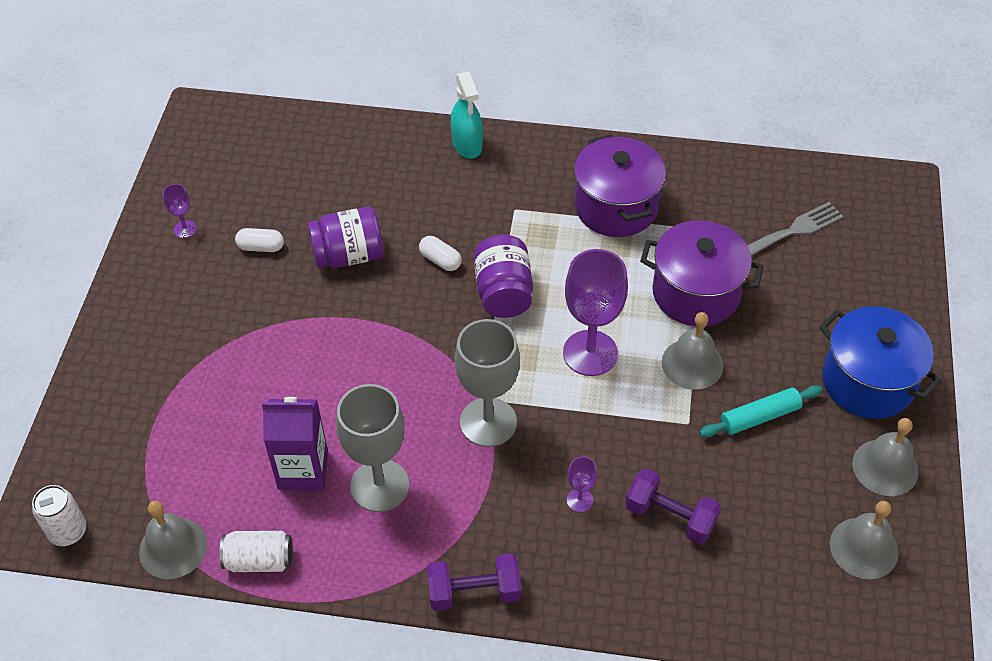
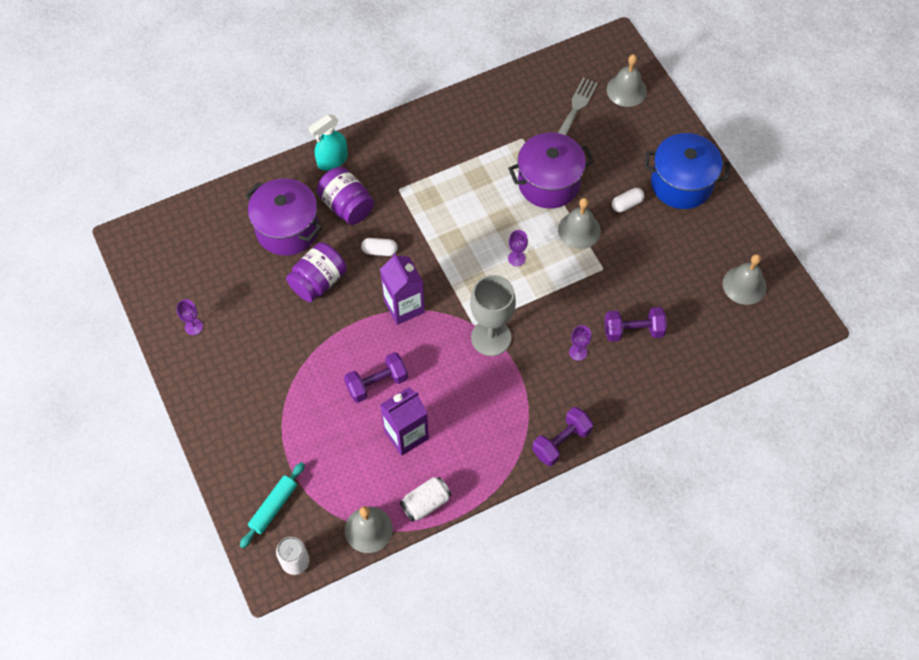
camera: 35 degrees left, 10 degrees up
(261, 247) = (256, 309): white capsule -> white capsule (626, 204)
(319, 396) = (377, 383): none -> purple dumbbell
(379, 485) = (459, 415): grey goblet -> none
(418, 332) = (404, 306): none -> purple carton
(467, 145) = (332, 160): turquoise spray bottle -> turquoise spray bottle turned 105 degrees clockwise
(503, 292) = (435, 249): purple jar -> purple jar (346, 206)
(590, 353) = (516, 258): purple goblet -> purple goblet, size x0.45
(616, 207) = (459, 152): purple pot -> purple pot (287, 229)
(759, 417) = (639, 241): turquoise rolling pin -> turquoise rolling pin (273, 507)
(885, 467) = (724, 231): grey bell -> grey bell (626, 90)

